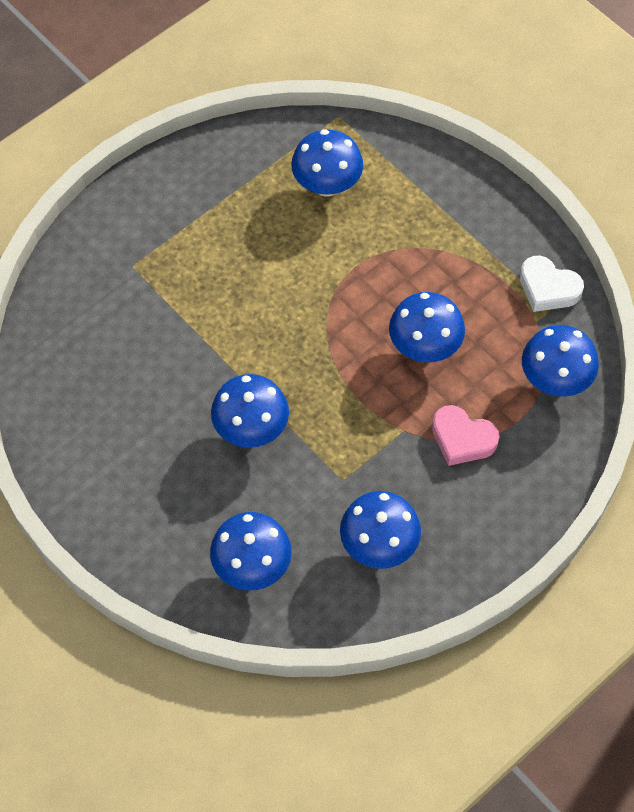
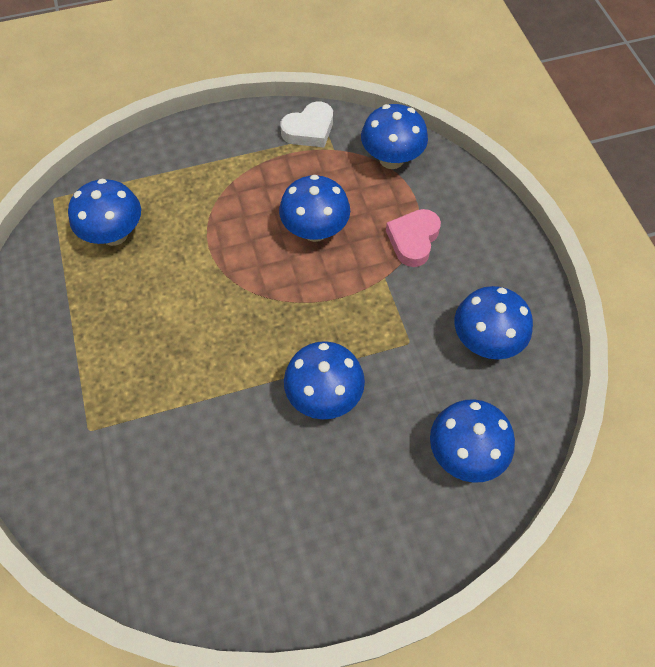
camera: 65 degrees left, 0 degrees up
(462, 439) = (413, 240): pink heart -> pink heart turned 150 degrees clockwise

